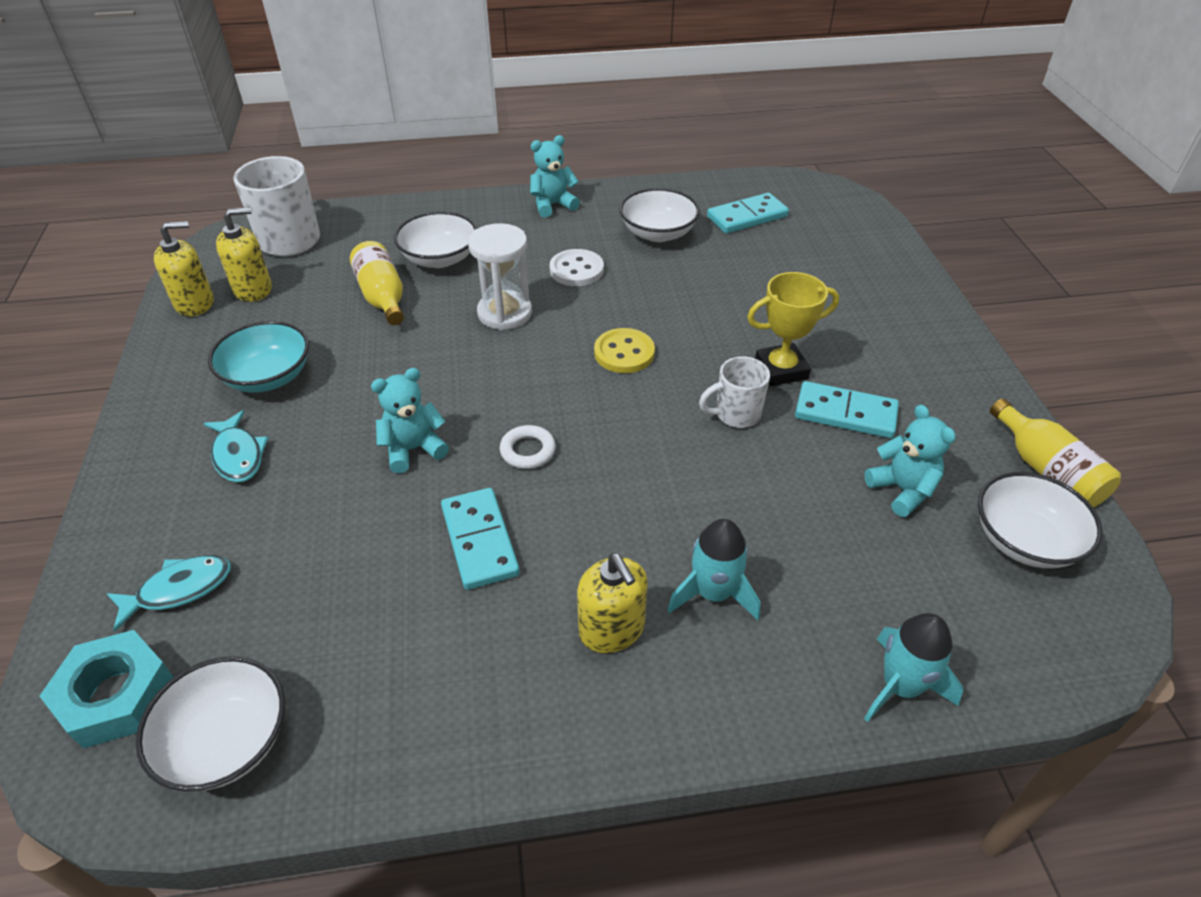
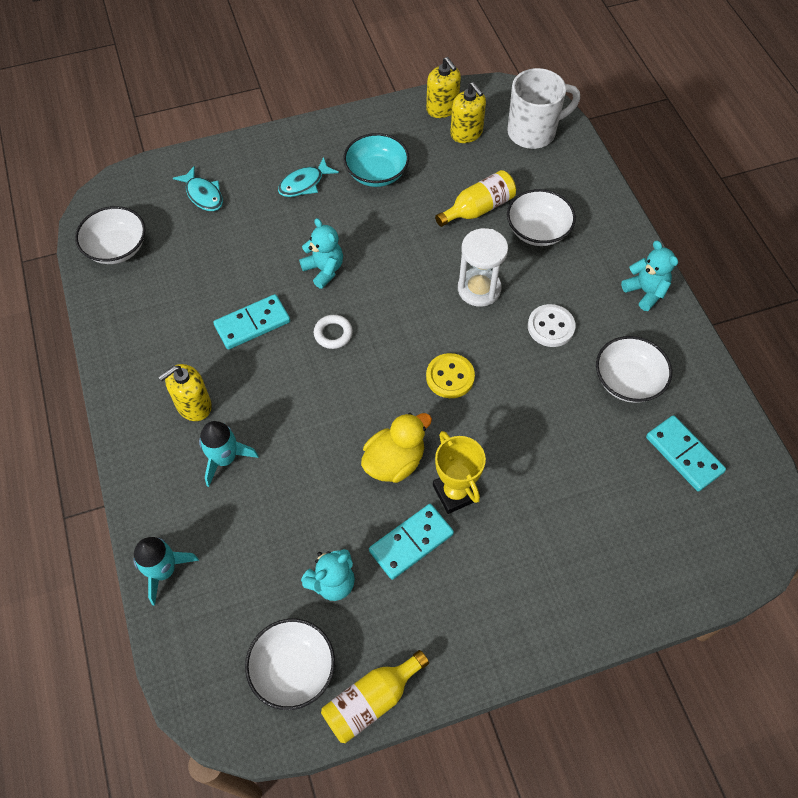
camera: 80 degrees right, 15 degrees up
(116, 695) = (139, 195): turquoise nut -> none
(735, 414) = (394, 461): white mug -> yellow duck
(845, 413) = (411, 542): turquoise domino -> turquoise domino turned 45 degrees clockwise

